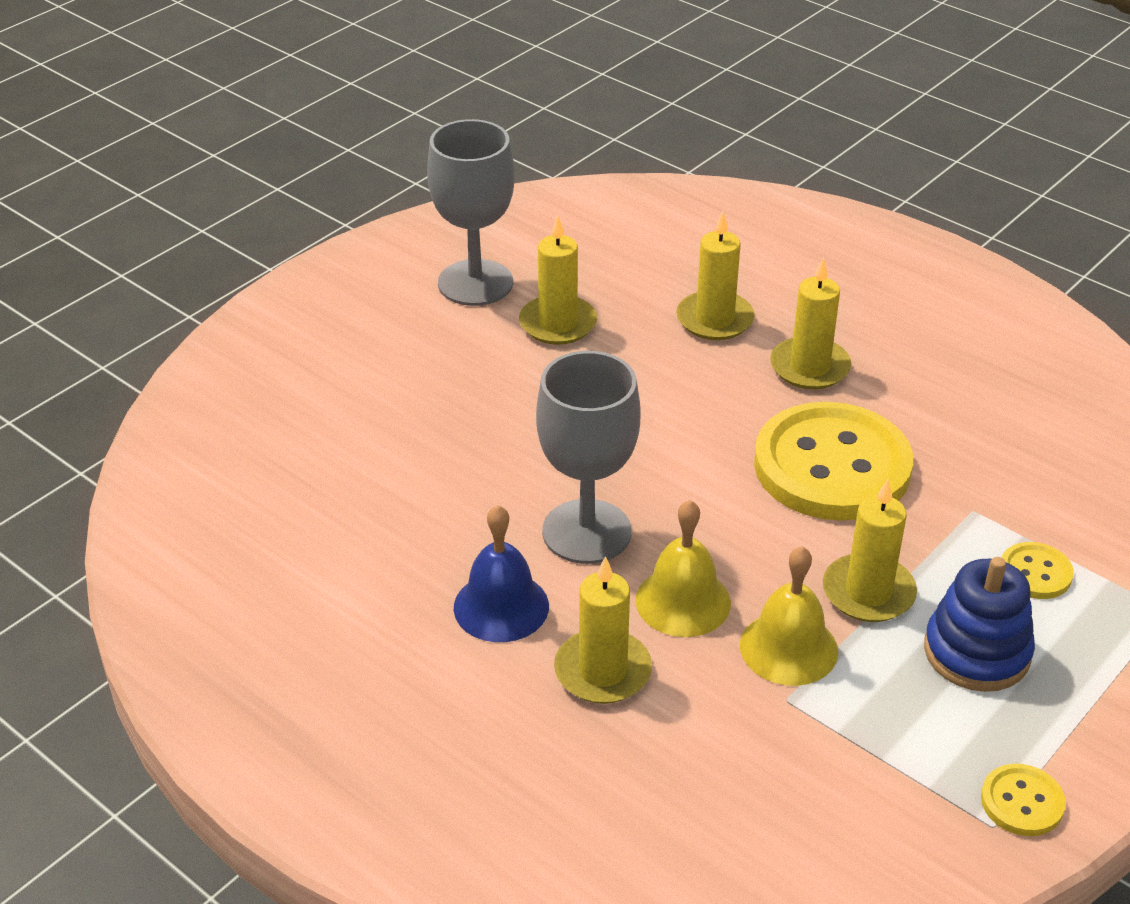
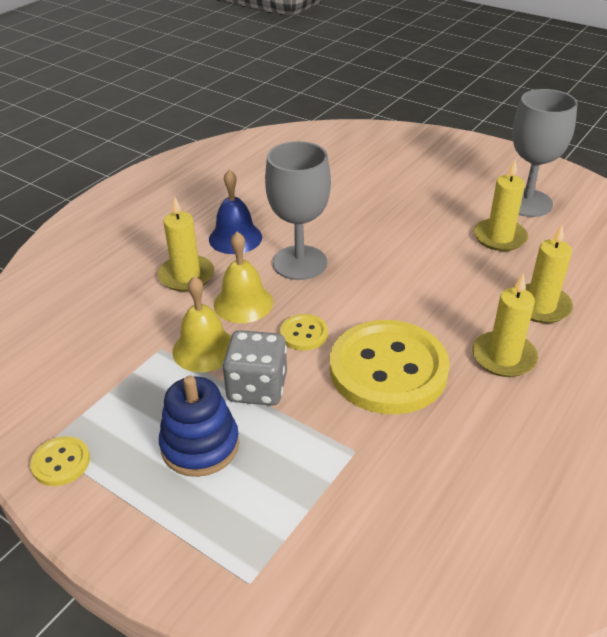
camera: 85 degrees right, 0 degrees up
(868, 592) = (257, 387): yellow candle -> grey dice
(1035, 573) = (287, 488): yellow button -> yellow button (303, 334)

